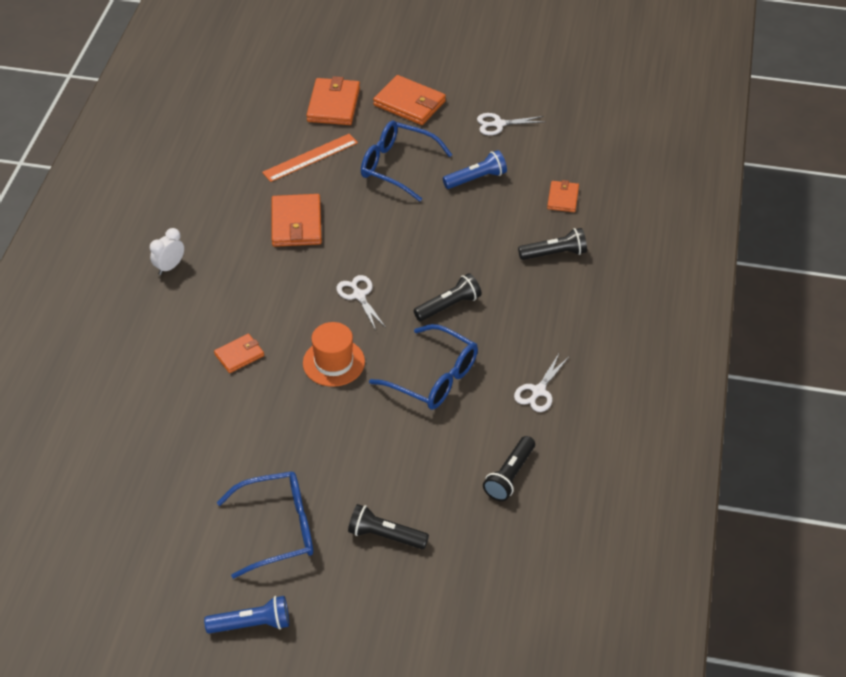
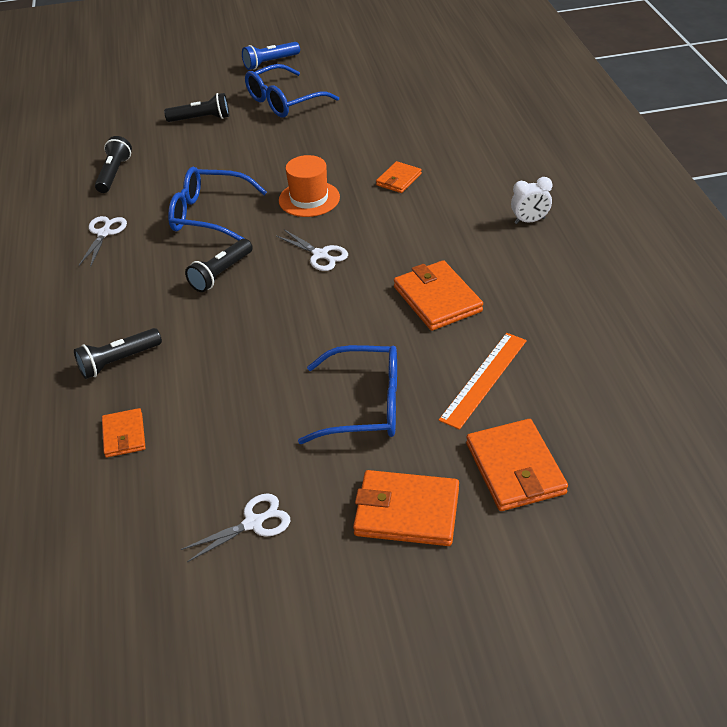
camera: 160 degrees right, 5 degrees down
(170, 267) = (529, 221): white clock -> white clock turned 60 degrees clockwise
(476, 179) = (251, 424): blue flashlight -> none

